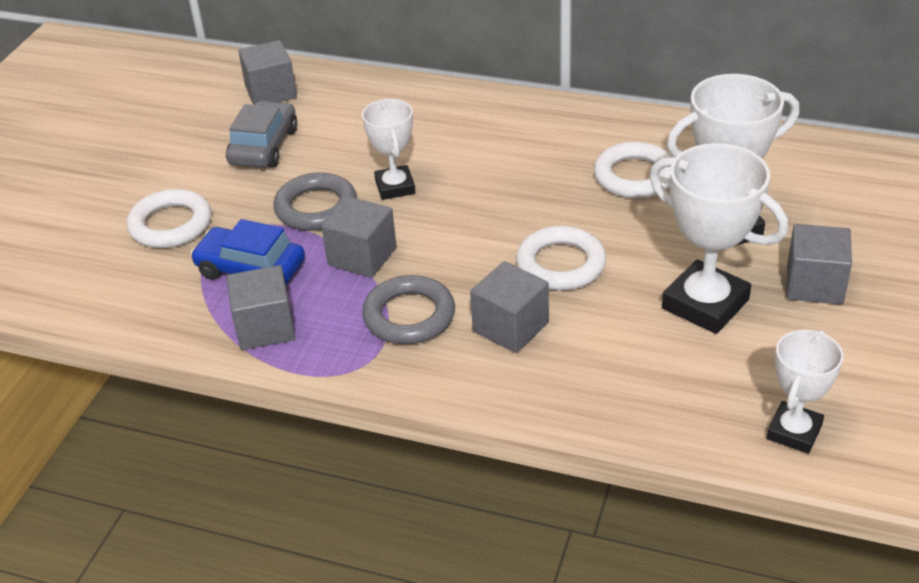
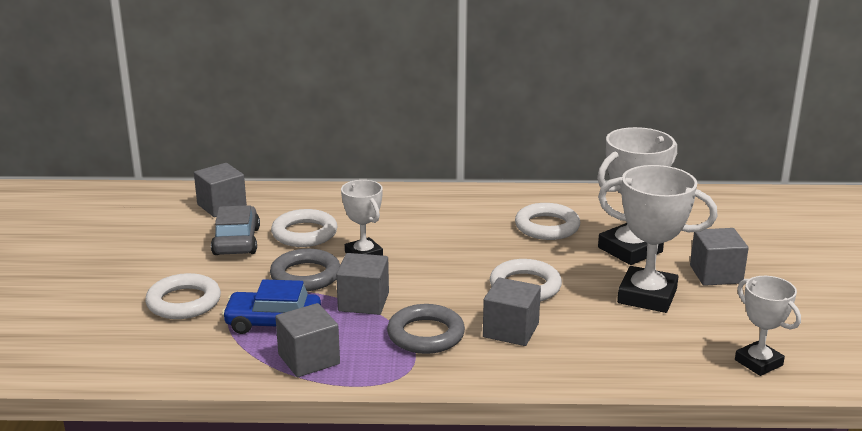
camera: 20 degrees left, 15 degrees down
(343, 145) = (304, 233): none -> white ring
(794, 432) = (758, 362): white trophy -> white trophy turned 45 degrees counterclockwise

